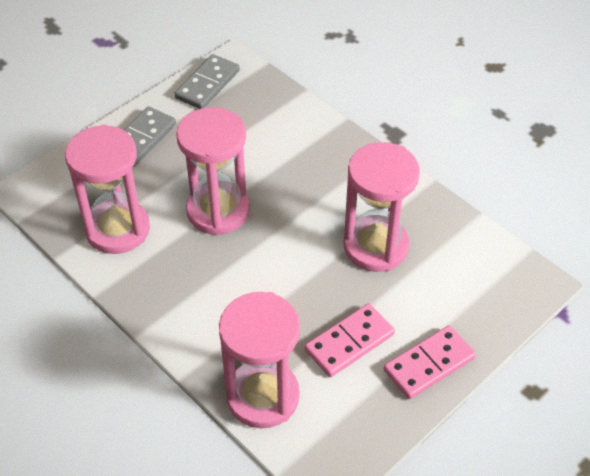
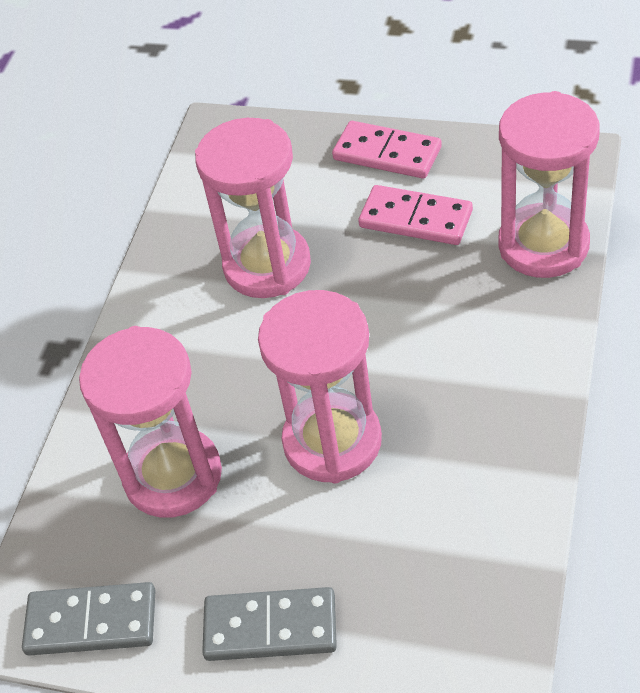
camera: 115 degrees left, 0 degrees up
(117, 229) = (454, 530): pink hourglass -> pink hourglass (173, 476)

